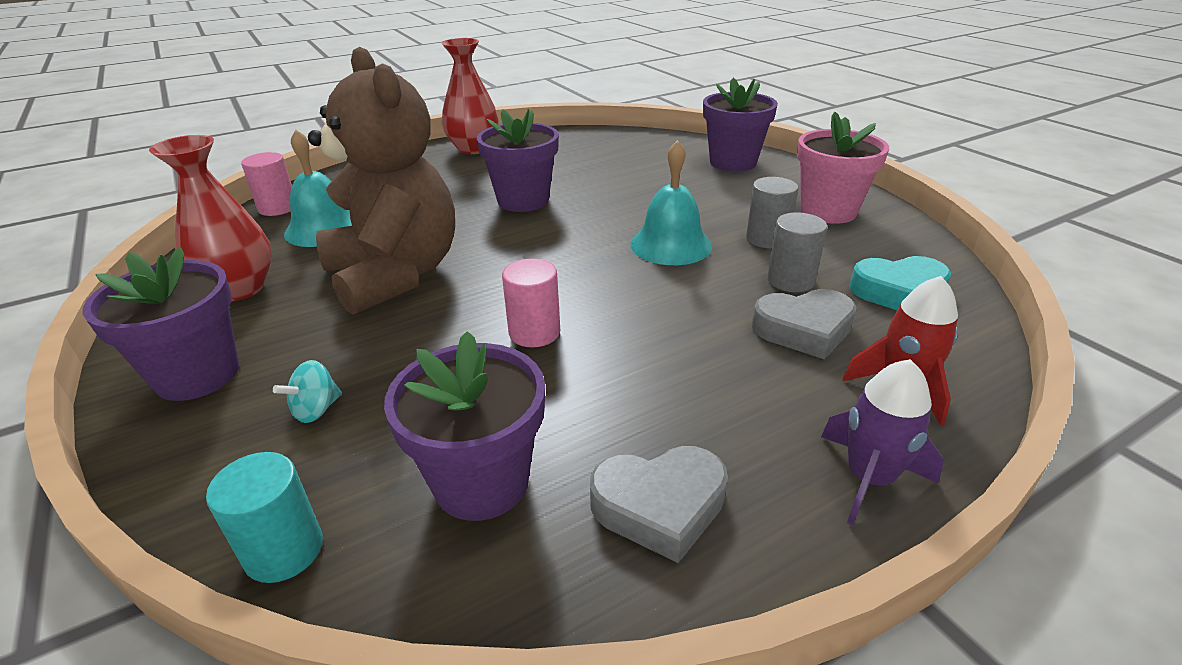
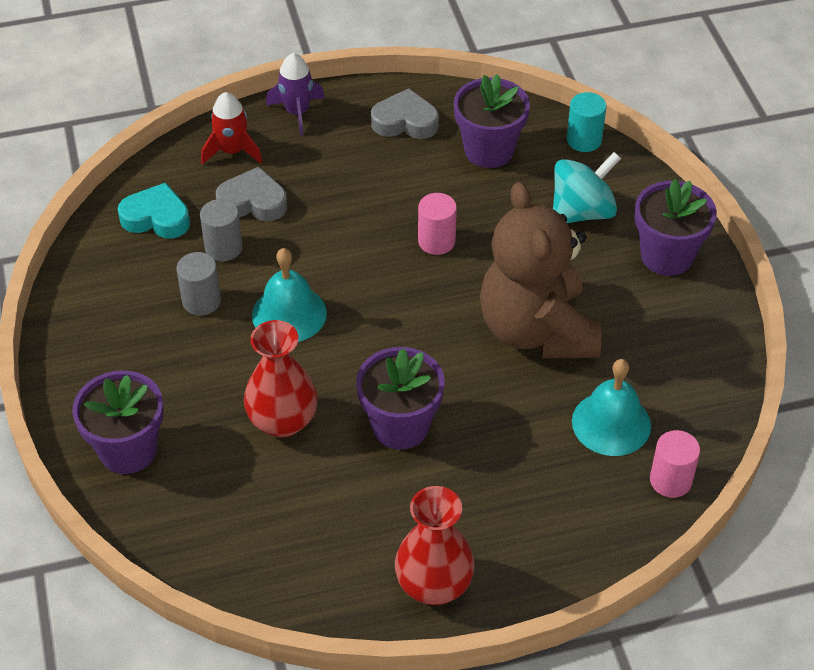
camera: 165 degrees left, 15 degrees up
(239, 289) = (668, 343): red vase -> red vase (283, 421)
(316, 410) = (582, 212): turquoise spinning top -> turquoise spinning top, size x2.07
(828, 211) = (112, 327): pink flower pot -> none

